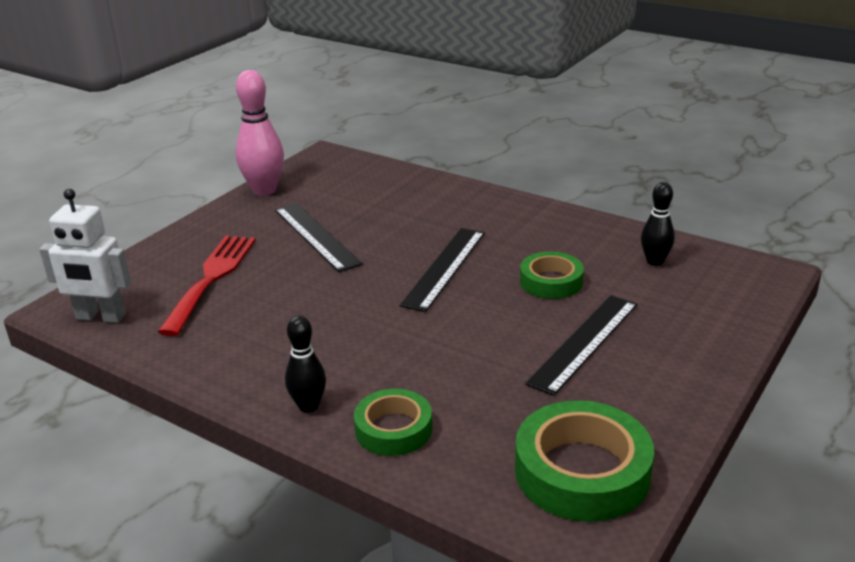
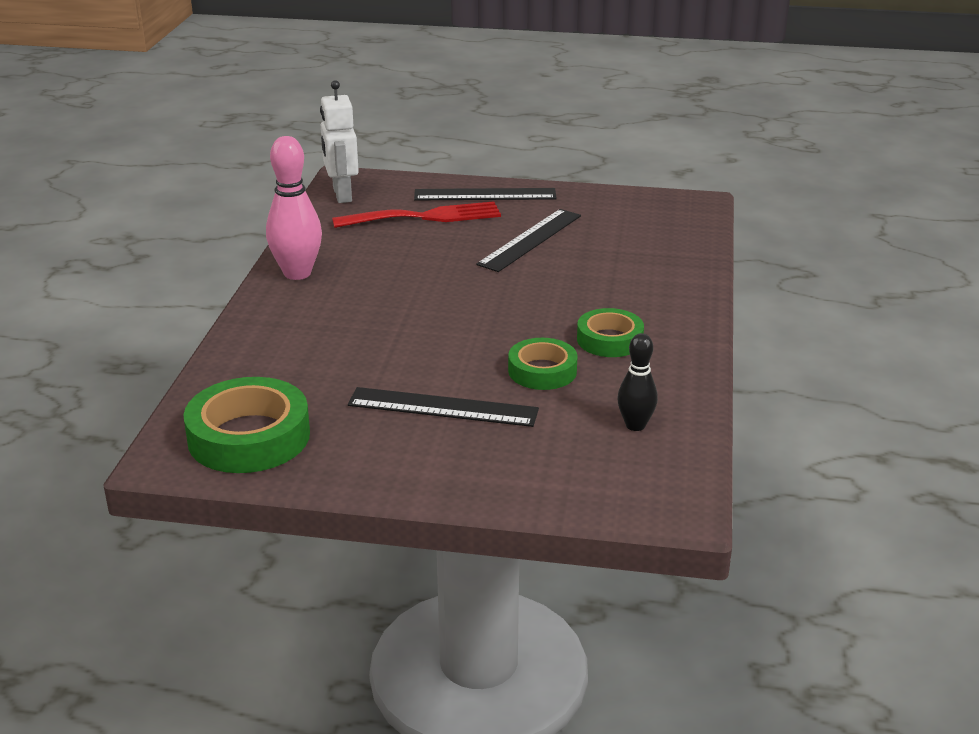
camera: 65 degrees right, 0 degrees up
(264, 190) = (593, 195): pink bowling pin -> pink bowling pin (297, 273)
(308, 406) = (275, 302): black bowling pin -> none
(393, 429) = (264, 343): green tape -> green tape (609, 340)
(444, 268) = (524, 311): black ruler -> black ruler (485, 194)

